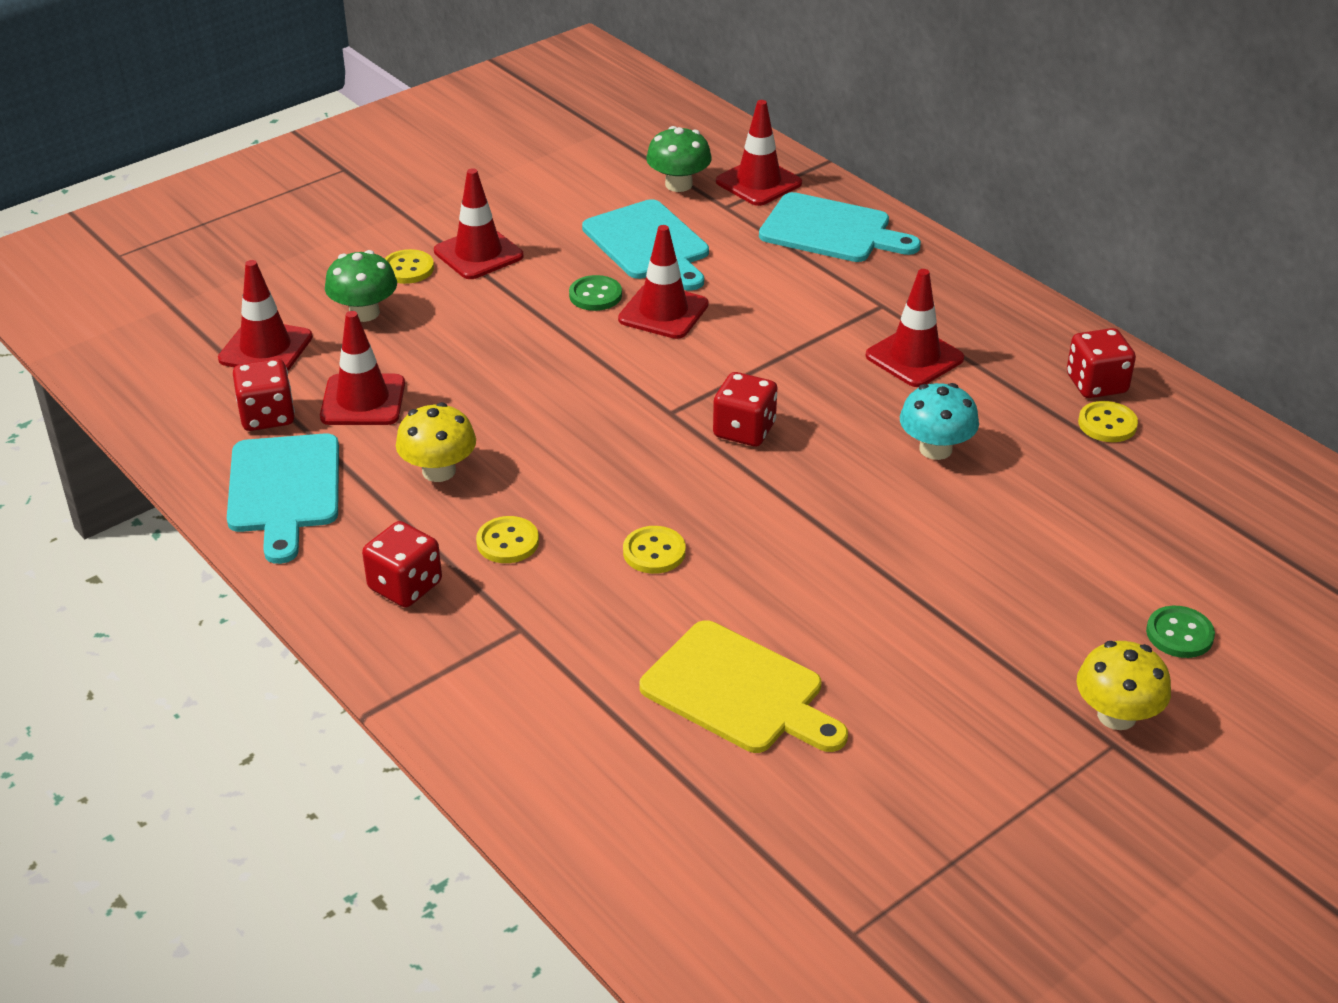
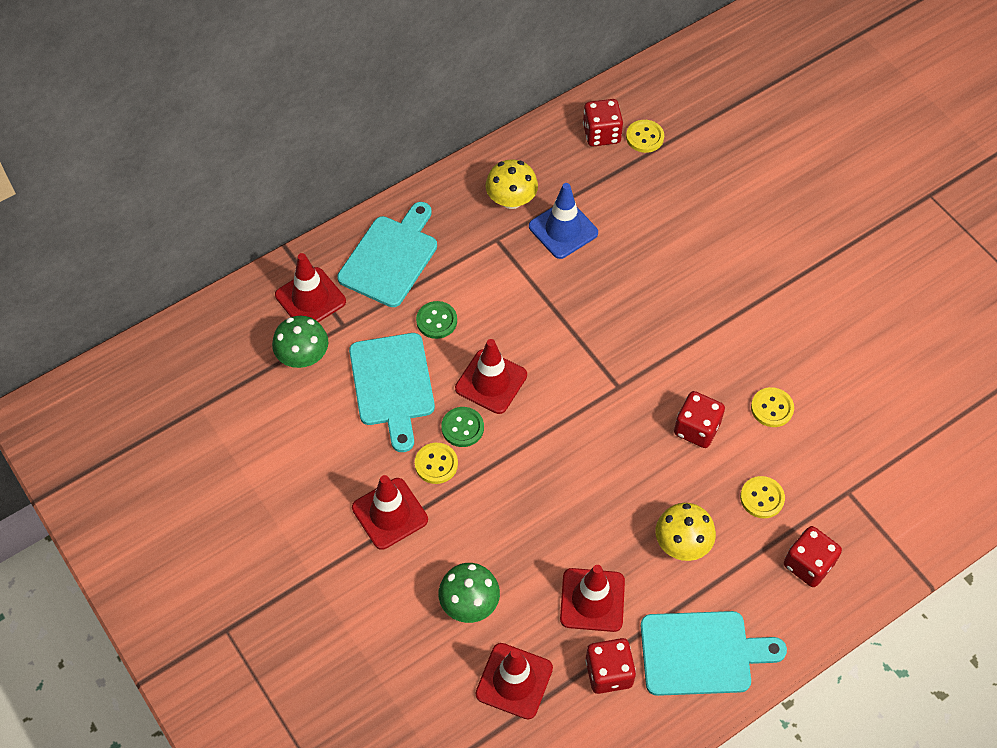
camera: 85 degrees left, 20 degrees up
(408, 269) = (406, 570): yellow button -> yellow button (436, 464)
(649, 244) = (392, 385): turquoise cutting board -> turquoise cutting board turned 105 degrees clockwise
(739, 691) = (899, 371): yellow cutting board -> none
(744, 430) = (642, 342): red dice -> red dice (696, 428)
(914, 357) = (563, 230): red traffic cone -> blue traffic cone
(935, 449) = (667, 234): turquoise mushroom -> none
(1116, 715) = (908, 189): yellow mushroom -> yellow mushroom (511, 200)
(1179, 634) = (841, 146): green button -> green button (436, 321)

